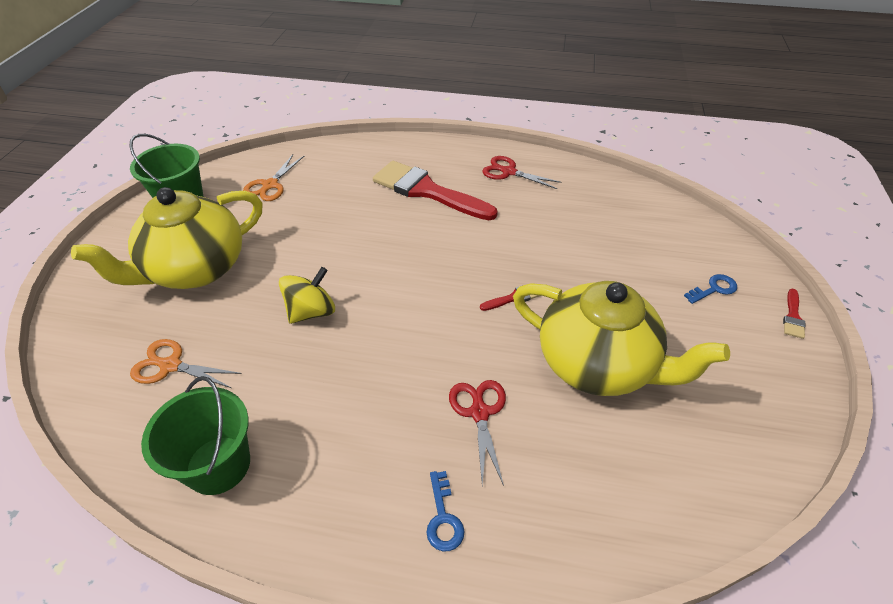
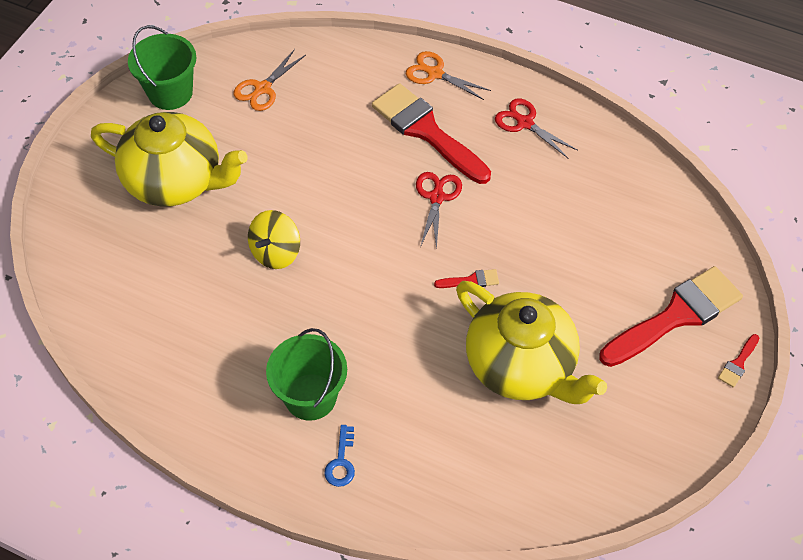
camera: 15 degrees right, 10 degrees up
(171, 365) = (145, 279): orange scissors -> orange scissors (435, 74)
(195, 269) = (176, 181): yellow teapot -> yellow teapot turned 135 degrees counterclockwise
(218, 465) = (175, 377): green bucket -> green bucket (310, 397)
(311, 311) = (276, 252): yellow spinning top -> yellow spinning top turned 150 degrees clockwise
(479, 413) = (398, 385): red scissors -> red scissors (437, 197)
(714, 289) = (676, 316): blue key -> red brush

